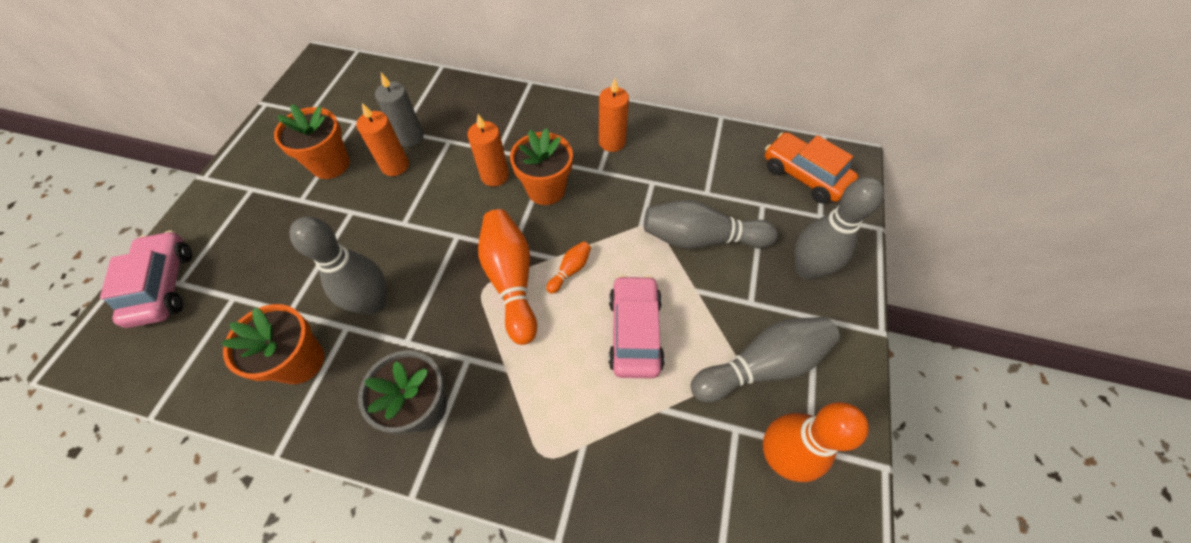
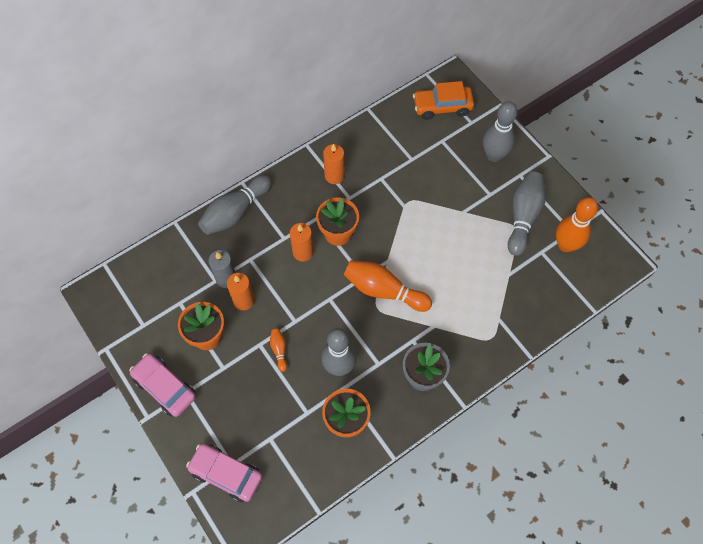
camera: 50 degrees left, 5 degrees up
(570, 270) = (402, 259): orange bowling pin -> orange bowling pin (279, 350)
(634, 332) = (462, 256): pink car -> pink car (165, 387)
(701, 238) = (437, 185): grey bowling pin -> grey bowling pin (235, 212)

